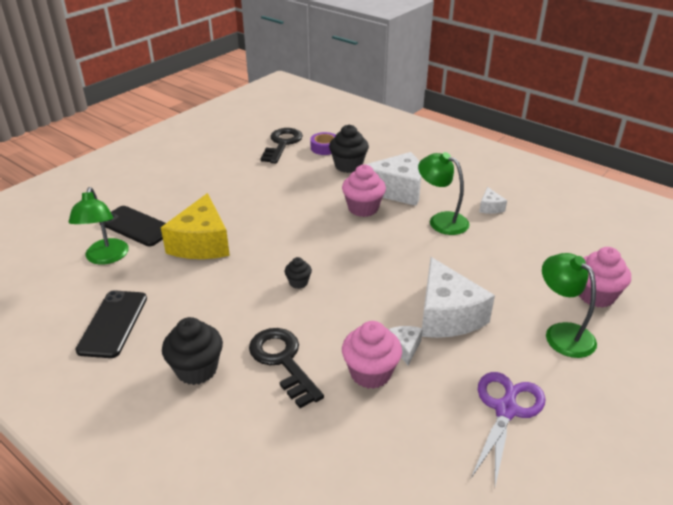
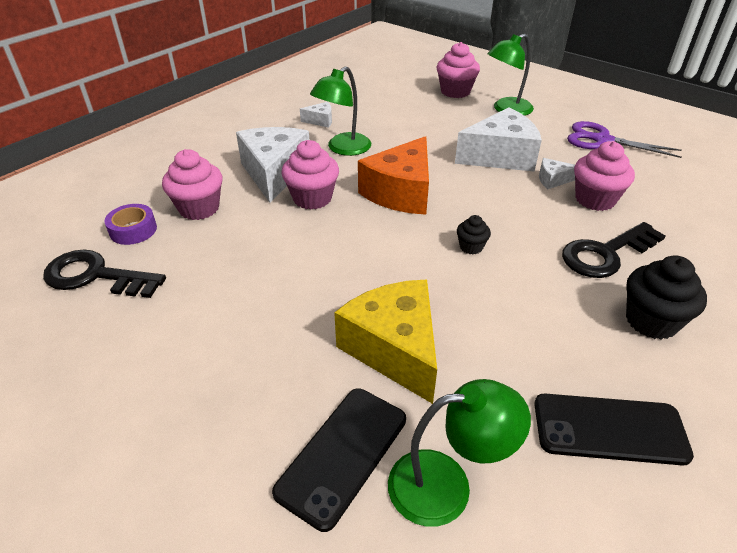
camera: 90 degrees left, 5 degrees up
(201, 243) = (394, 349): yellow cheese -> yellow cheese turned 120 degrees counterclockwise
(348, 166) = (199, 208): black cupcake -> pink cupcake
(374, 250) = (401, 192): none -> orange cheese

